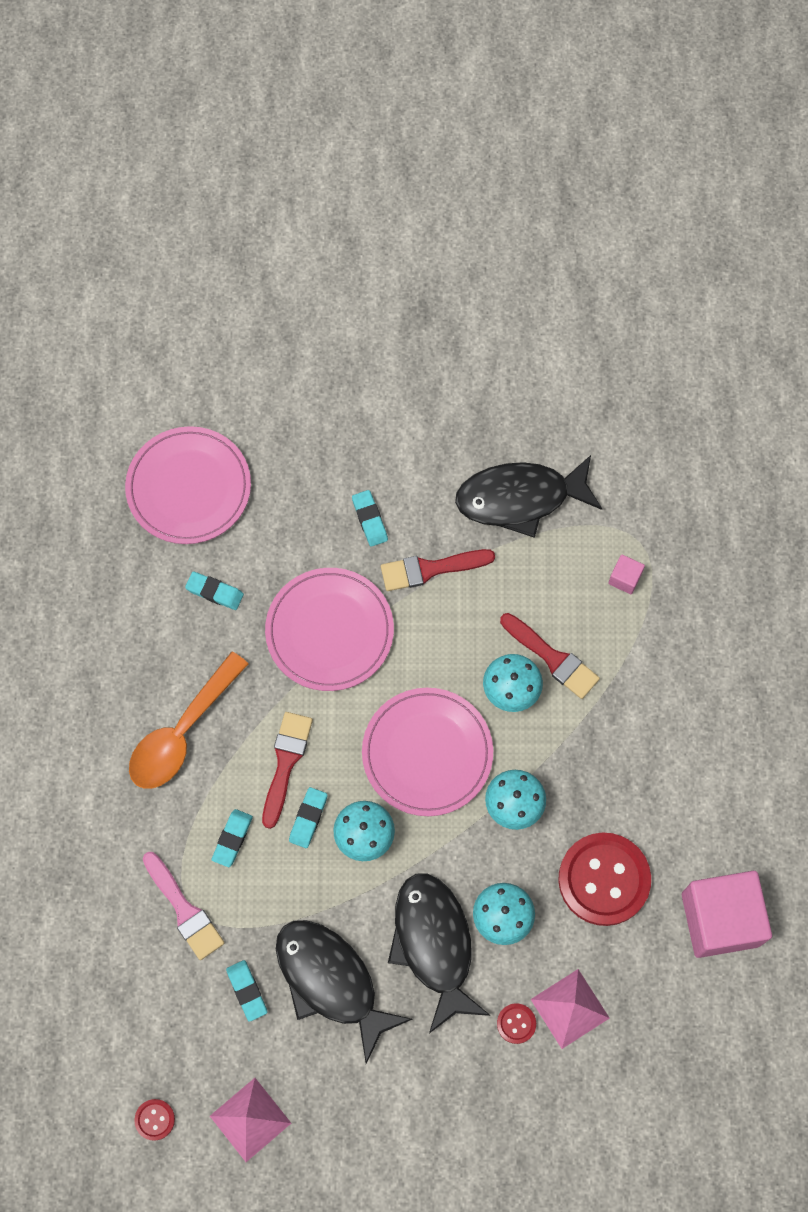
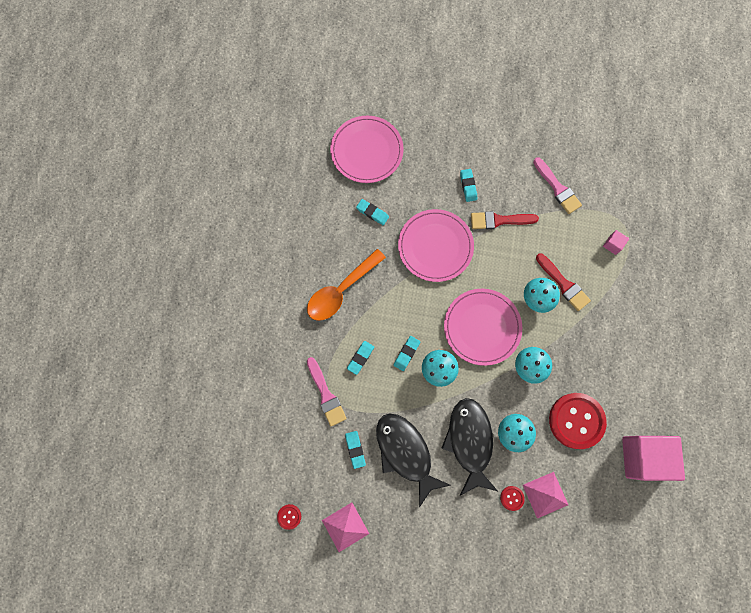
camera: 10 degrees right, 5 degrees up
(286, 763) = (398, 319): red brush -> none
(520, 498) = (557, 188): black fish -> pink brush

